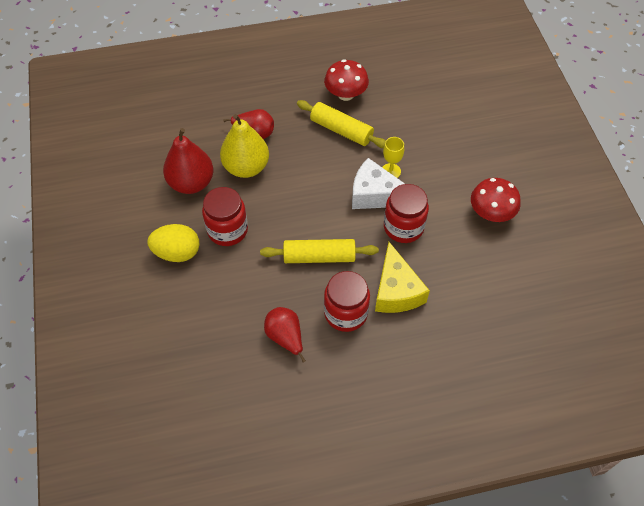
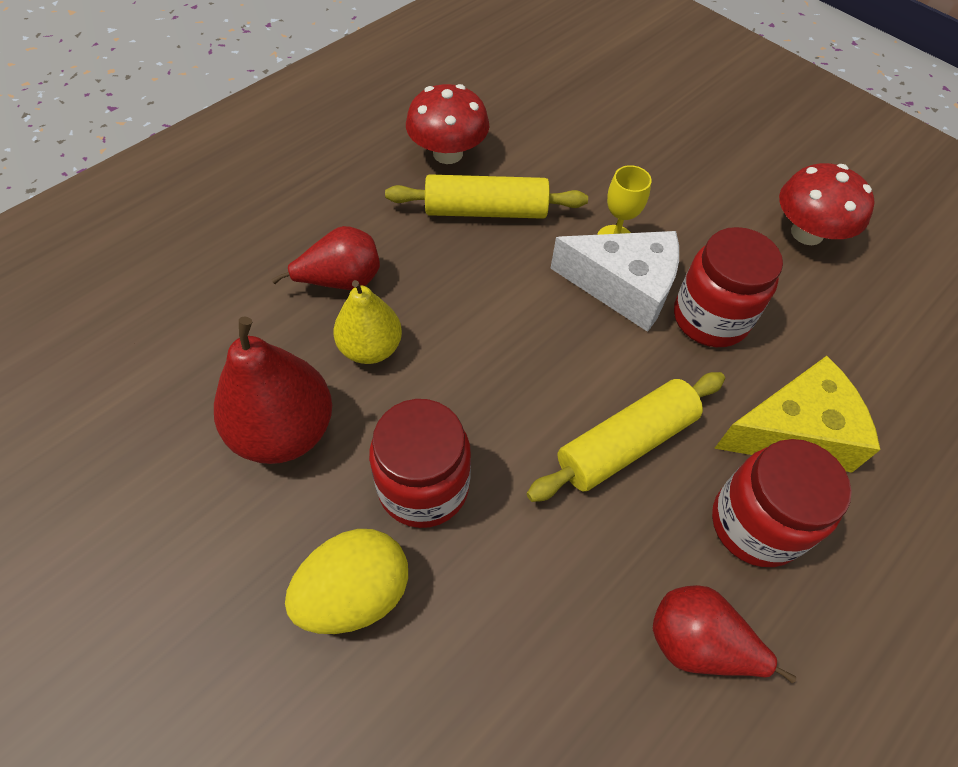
camera: 35 degrees left, 0 degrees up
(246, 167) = (370, 348): yellow pear -> yellow pear, size x0.65
(375, 195) = (624, 287): white cheese -> white cheese turned 150 degrees counterclockwise
(396, 291) = (794, 432): yellow cheese -> yellow cheese turned 60 degrees counterclockwise

